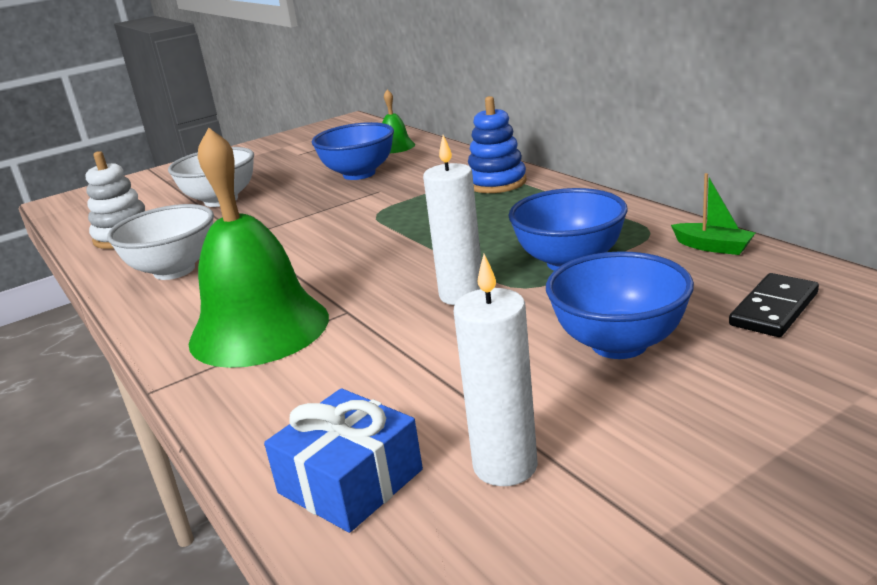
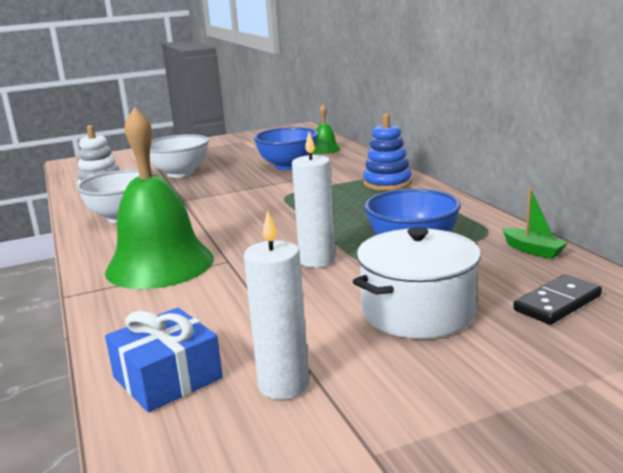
camera: 10 degrees right, 5 degrees down
(619, 344) = (418, 312): blue bowl -> white pot

